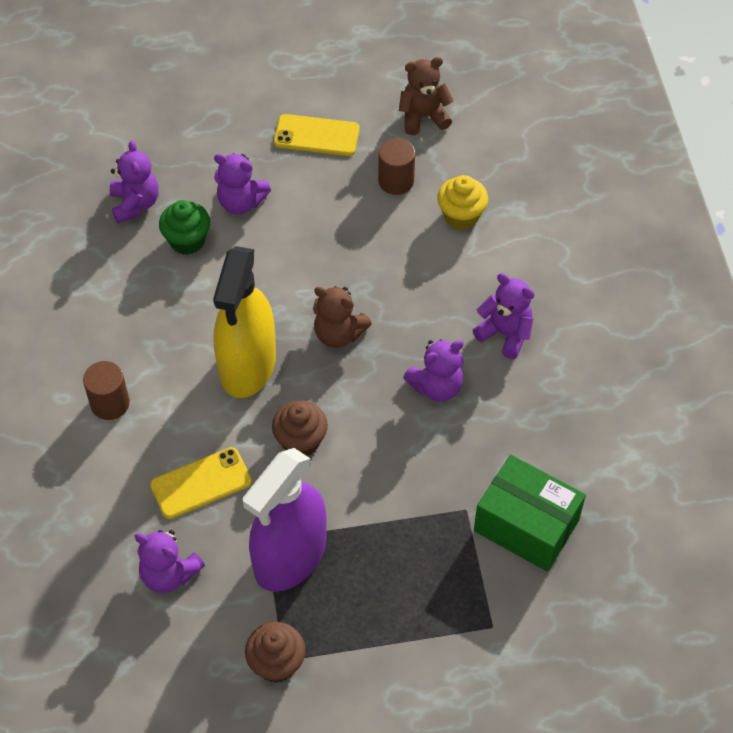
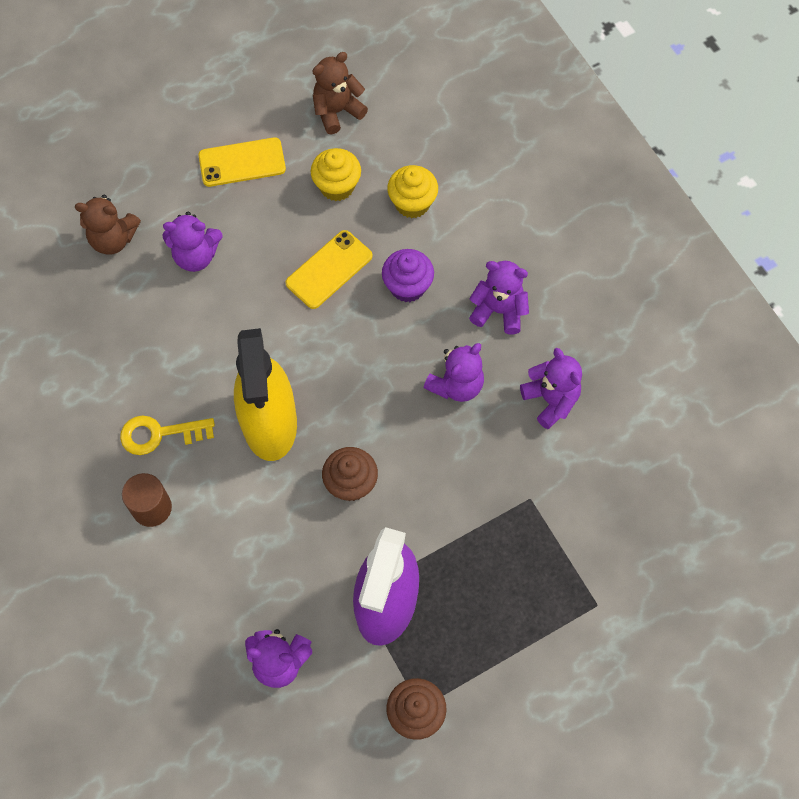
camera: 20 degrees left, 10 degrees up
(135, 204) = (92, 290): purple teddy bear -> purple teddy bear (551, 400)
(143, 343) = (159, 434): none -> yellow key
(187, 240) = (159, 313): green cupcake -> none
(201, 483) = (273, 559): yellow phone -> yellow phone (329, 269)
(338, 334) = (344, 362): brown teddy bear -> brown teddy bear (113, 239)
(396, 181) = (337, 186): brown cylinder -> yellow cupcake
(426, 287) = (407, 286): none -> purple cupcake
(526, 525) = (590, 495): green box -> none

